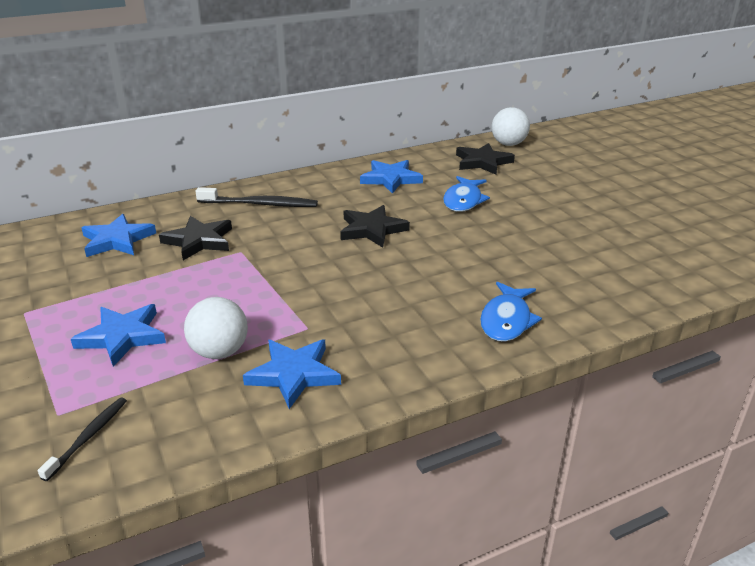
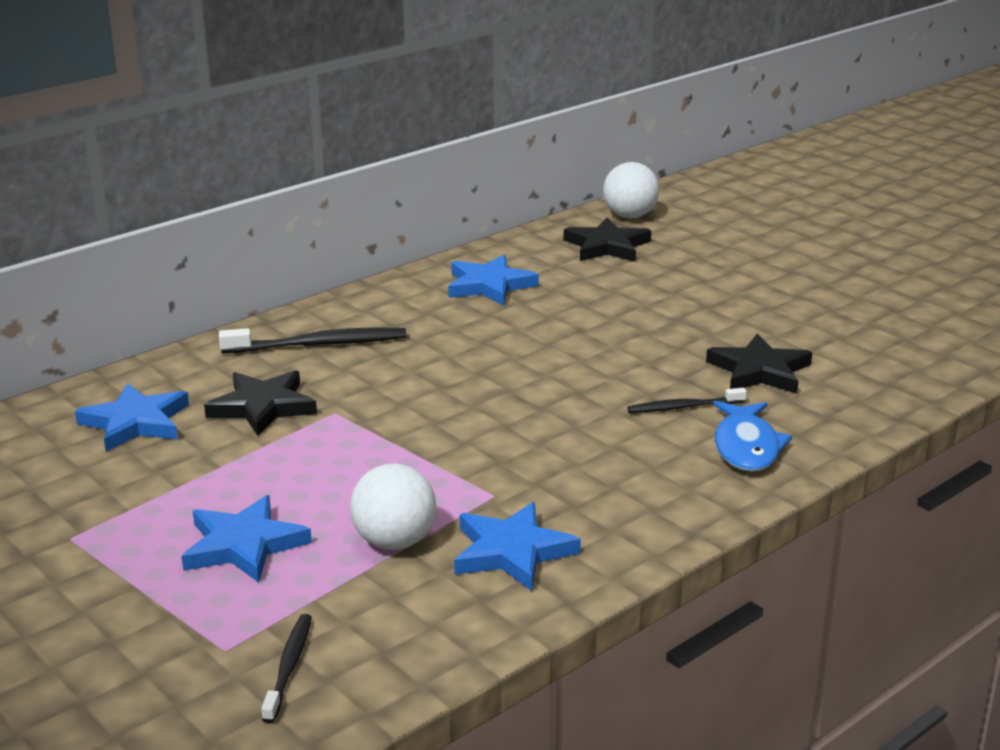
camera: 15 degrees left, 5 degrees down
(372, 229) = (504, 358): black star -> black star (759, 371)
(463, 200) = (609, 303): blue fish -> none
(475, 282) = (683, 407): none -> black toothbrush

